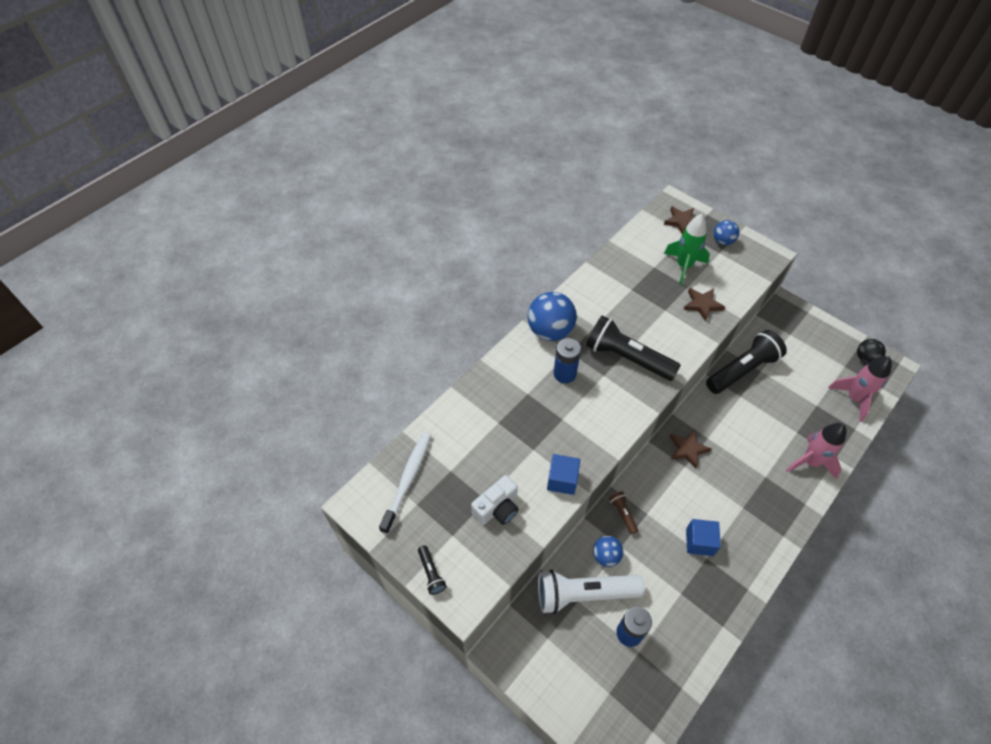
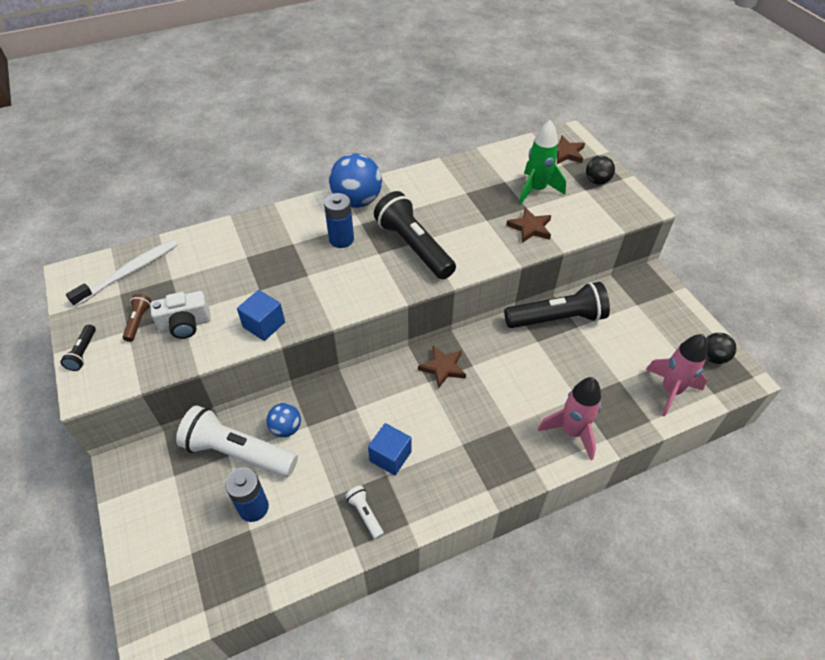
camera: 25 degrees right, 5 degrees down
(623, 514) = (332, 398): brown flashlight -> brown flashlight (138, 321)
(713, 597) = (365, 514): none -> white flashlight
(723, 241) = (597, 181): blue ball -> black ball

